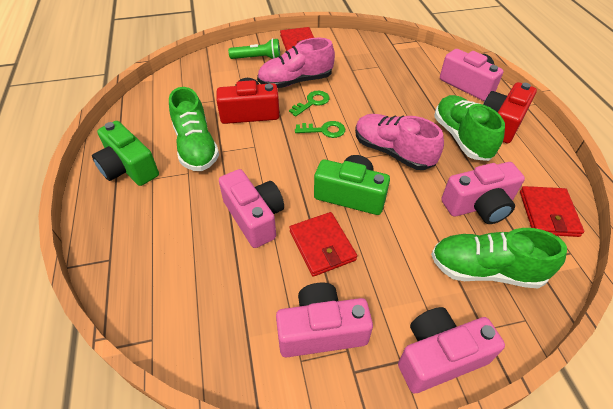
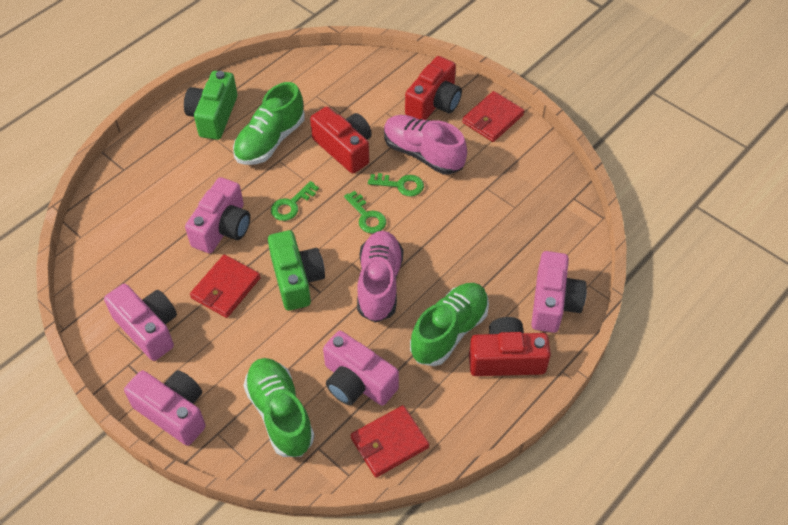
camera: 55 degrees right, 5 degrees up
(257, 58) = (434, 103): green flashlight -> red camera
(273, 164) = (291, 205): none -> green key

